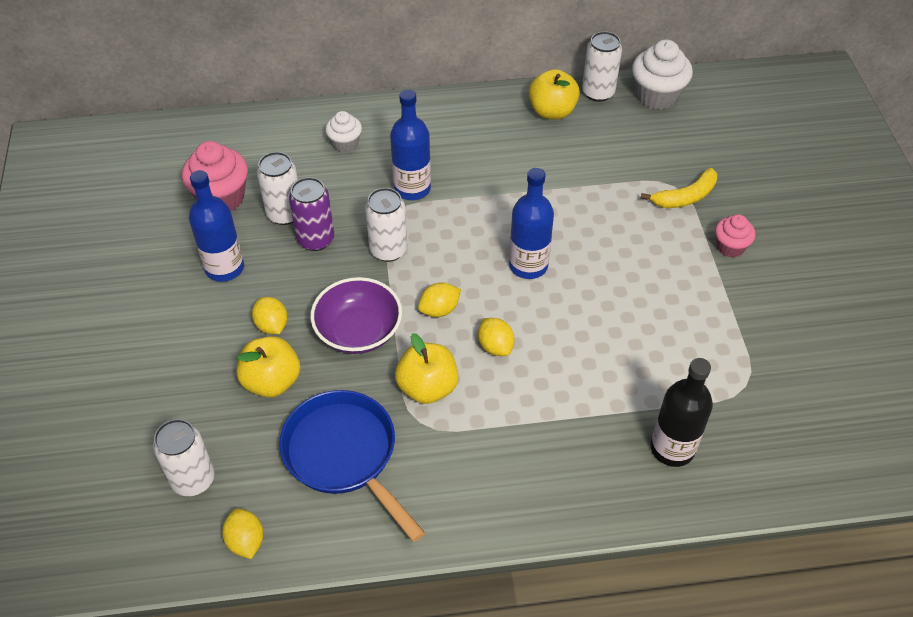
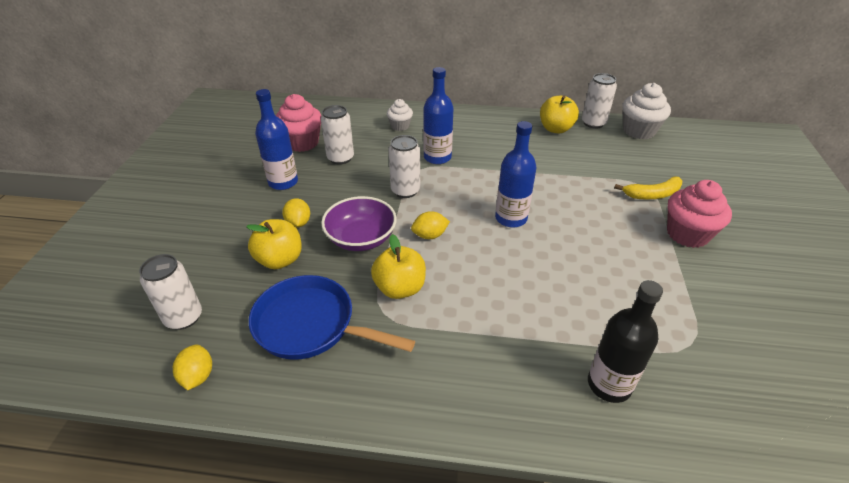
camera: 15 degrees right, 10 degrees down
(316, 239) = (355, 176): purple can -> none
(344, 455) = (311, 325): blue pan -> blue pan turned 45 degrees counterclockwise
(495, 346) = (466, 269): yellow lemon -> none
(730, 247) = (687, 234): pink cupcake -> pink cupcake, size x1.70

